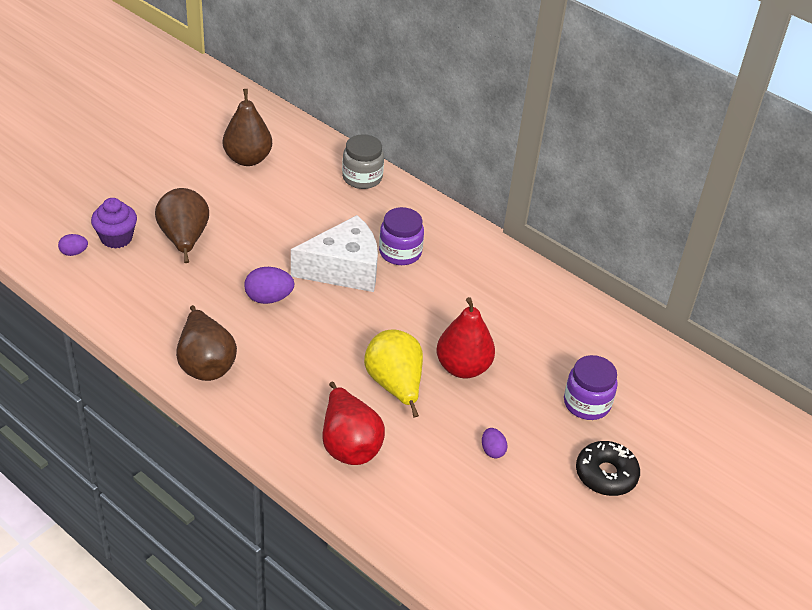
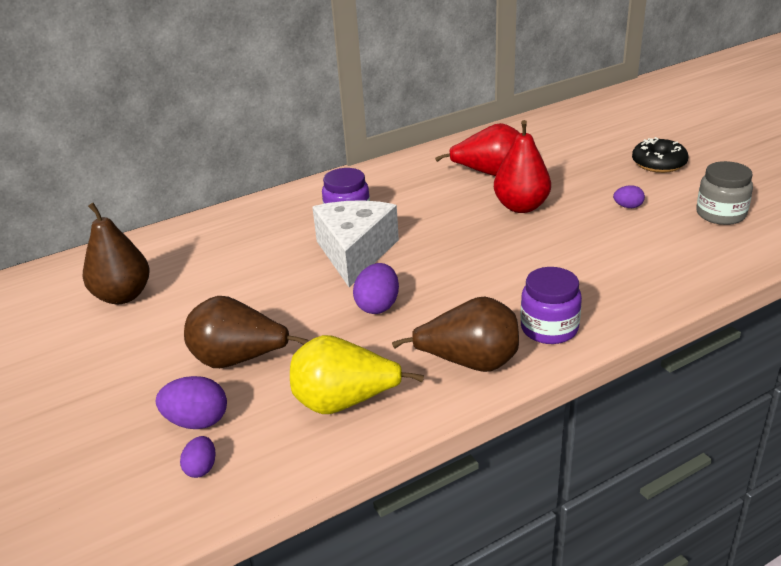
camera: 65 degrees left, 10 degrees down
(116, 238) = (197, 421): purple cupcake -> purple egg
(349, 445) = (613, 279): red pear -> red pear (490, 174)
(362, 178) = (217, 225): grey jar -> grey jar (720, 214)
(395, 385) = (536, 244): yellow pear -> yellow pear (344, 403)
(586, 403) = (578, 159): purple jar -> purple jar (549, 328)

